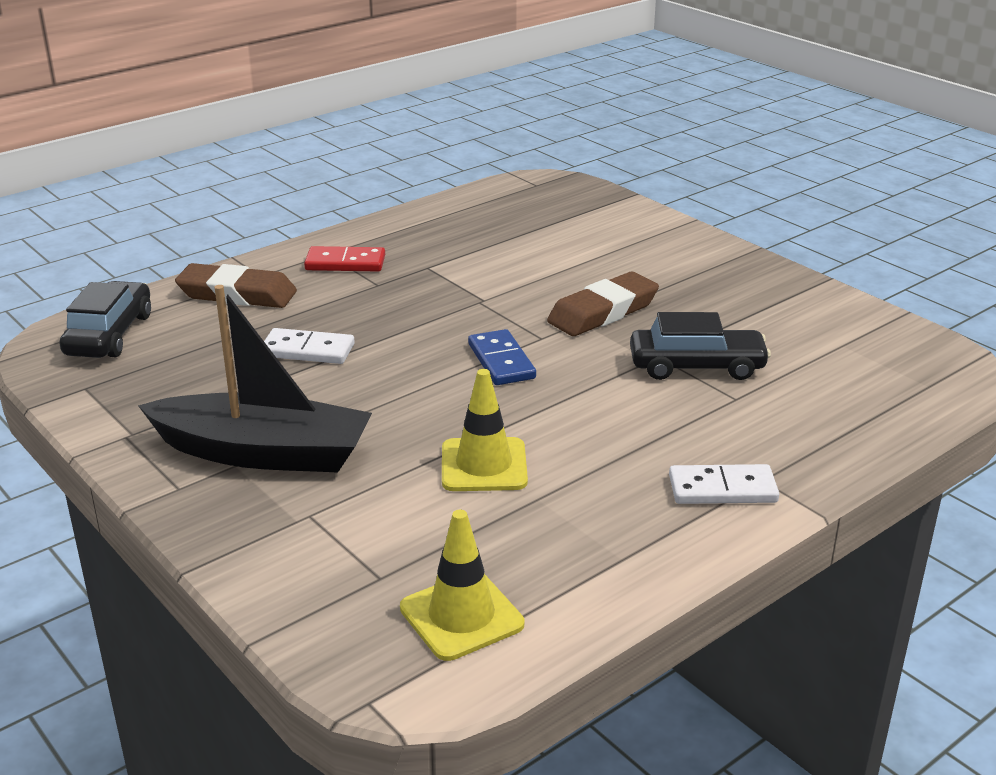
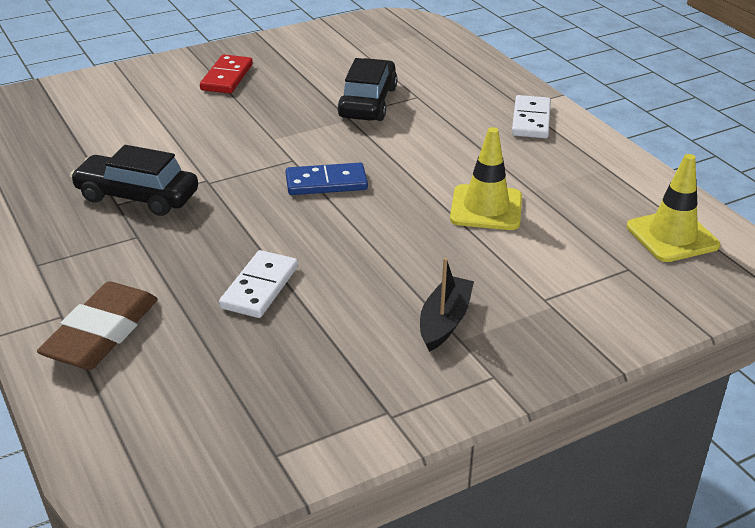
camera: 80 degrees left, 5 degrees up
(110, 335) = (151, 439): black car -> black car (137, 196)
(263, 453) = (444, 321): black boat -> black boat, size x0.49
(345, 263) = (72, 253): red domino -> red domino (226, 77)
(603, 312) = (262, 126): brown eraser -> none

